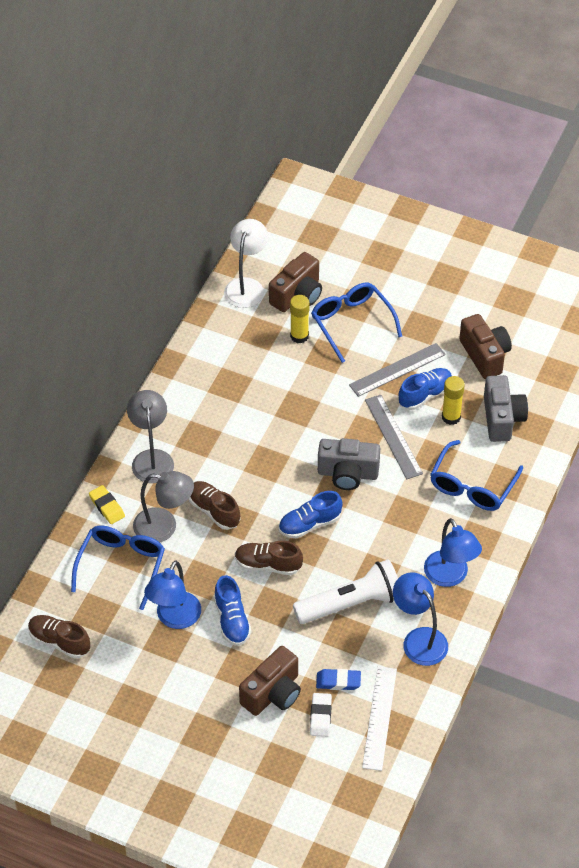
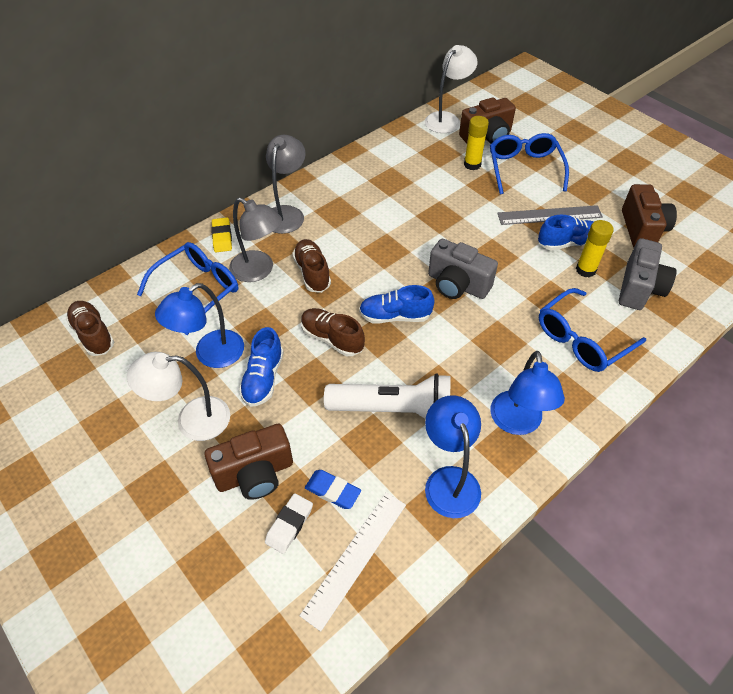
camera: 25 degrees right, 0 degrees up
(196, 675) = (192, 419): none -> white lamp
(393, 436) = (519, 268): grey ruler -> none

